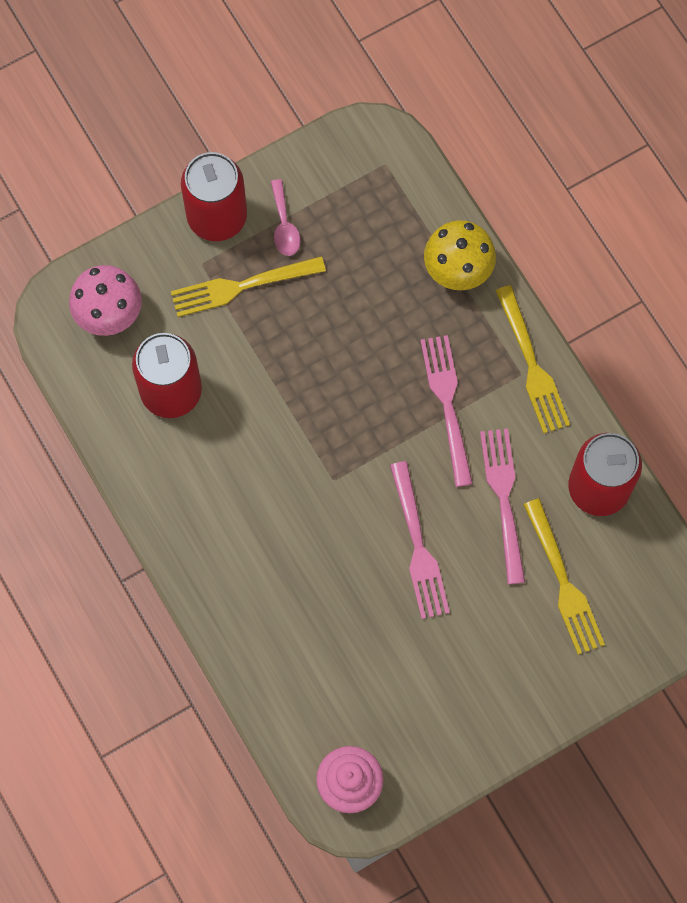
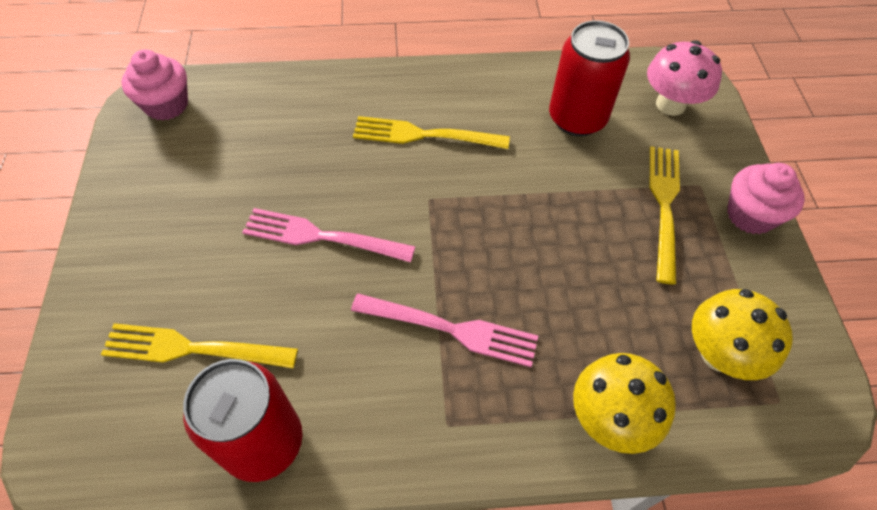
camera: 115 degrees right, 15 degrees down
(217, 217) = (750, 215): red can -> pink cupcake
(284, 225) = (723, 267): pink spoon -> none
(367, 211) = (719, 354): none -> yellow mushroom
(504, 499) = (317, 334): pink fork -> none
(532, 365) = (452, 444): yellow fork -> yellow fork (424, 135)

